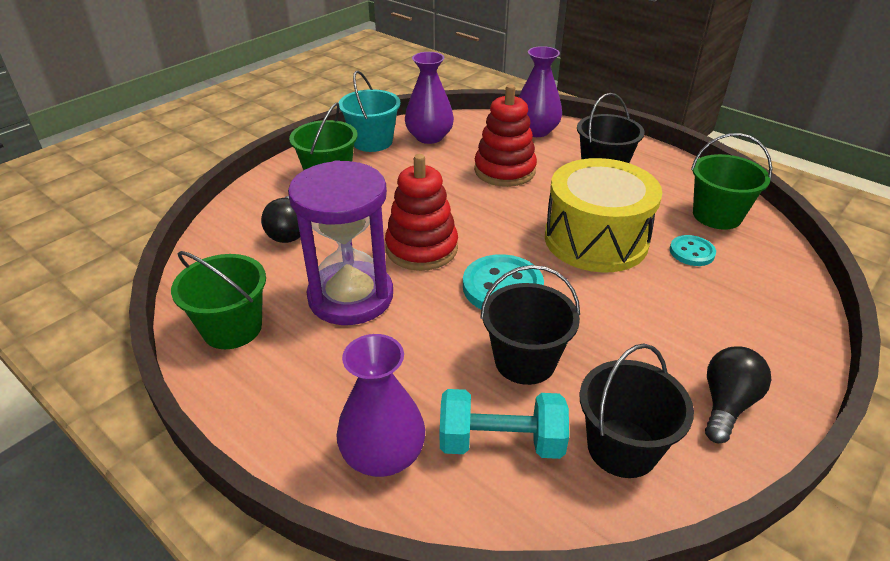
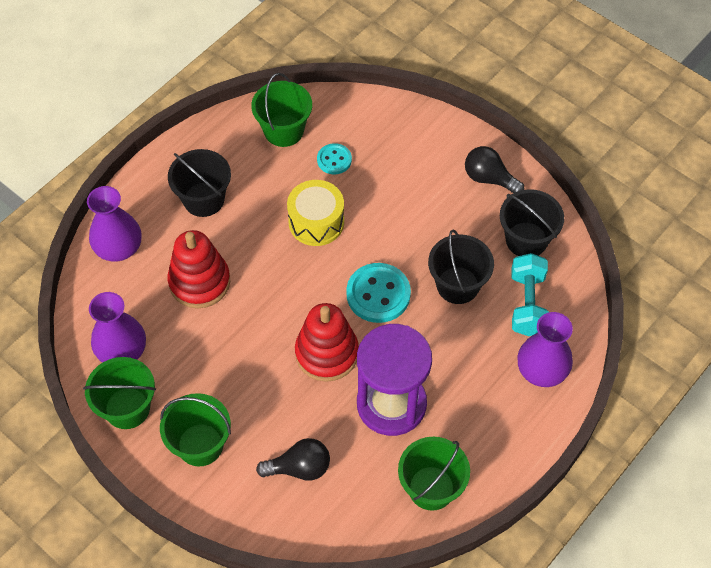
camera: 90 degrees left, 20 degrees up
(372, 142) = (127, 408): turquoise bucket -> green bucket
(596, 239) = (316, 222): yellow drum -> yellow drum, size x0.65

